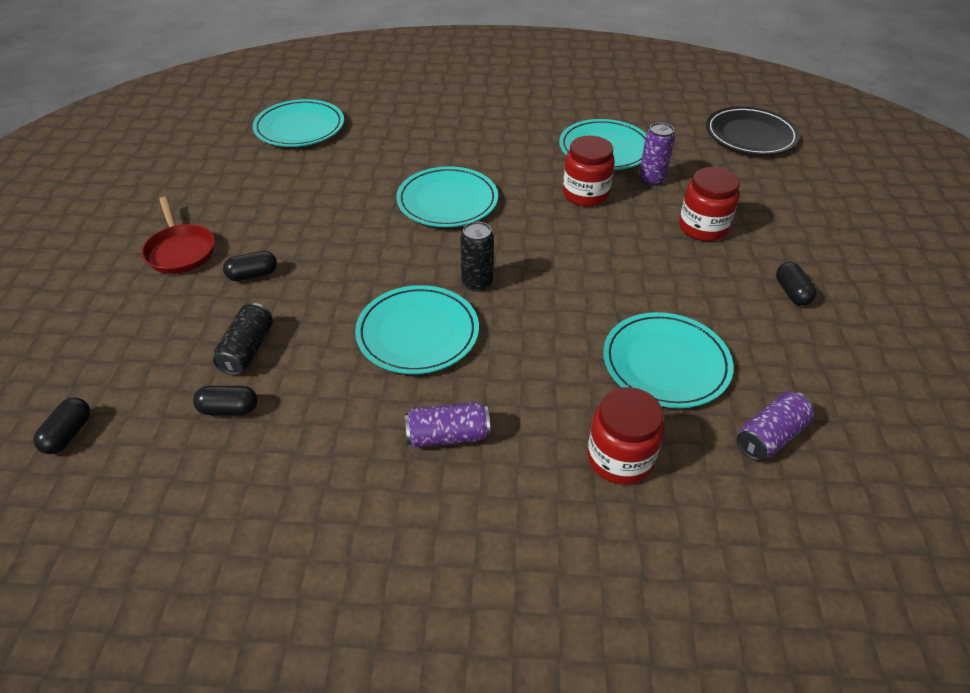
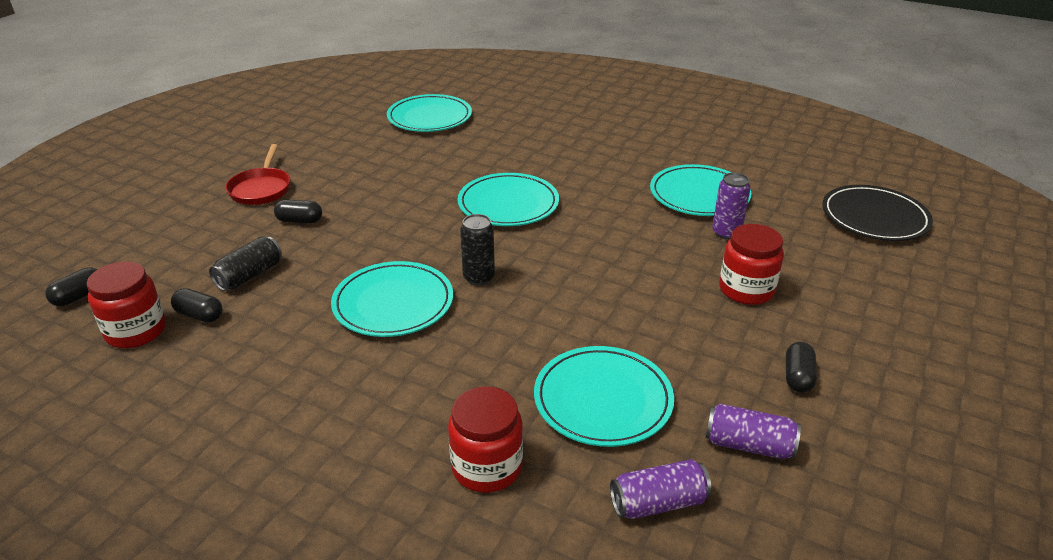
camera: 25 degrees right, 10 degrees down
(447, 436) = (349, 393): purple can -> purple can (748, 445)
(585, 194) = (646, 230): red jar -> red jar (136, 331)

